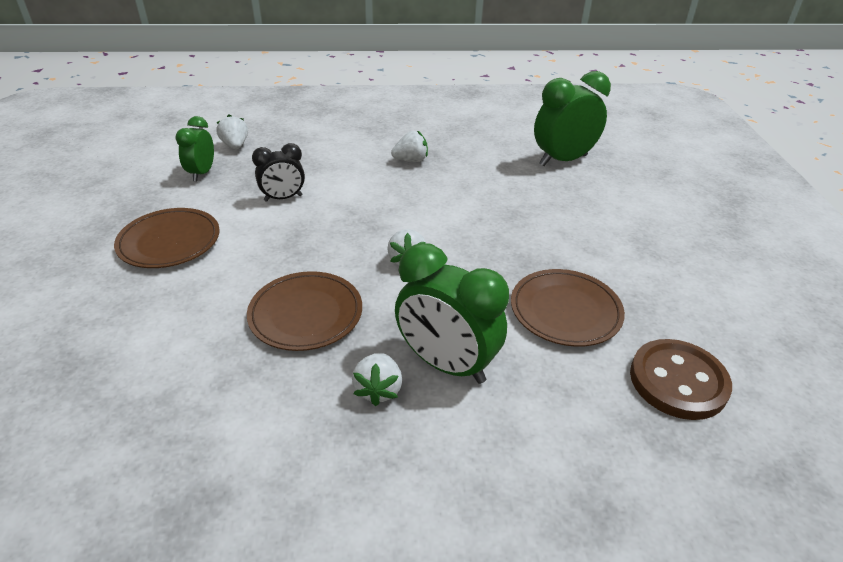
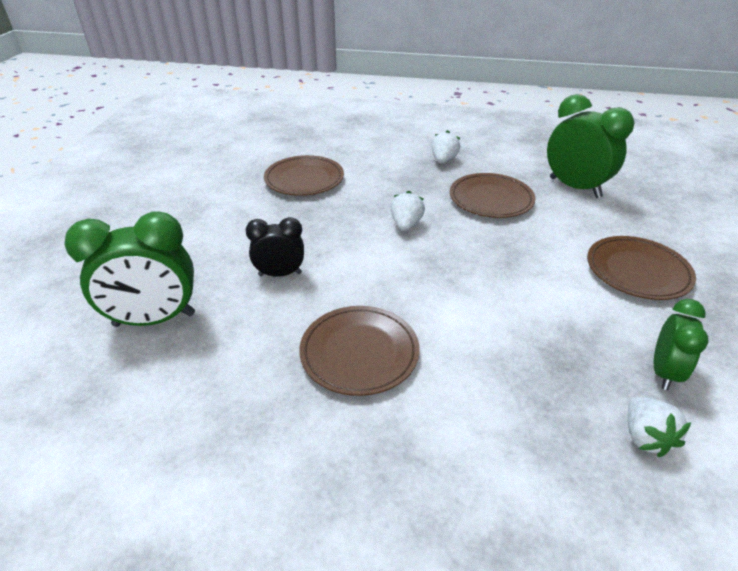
camera: 165 degrees left, 0 degrees up
(283, 198) = (533, 310): black clock -> black clock (280, 274)
(411, 160) = (359, 352): white strawberry -> brown plate
(446, 364) = (399, 165): green clock -> green clock (574, 188)
(678, 381) = (272, 145): brown button -> none

